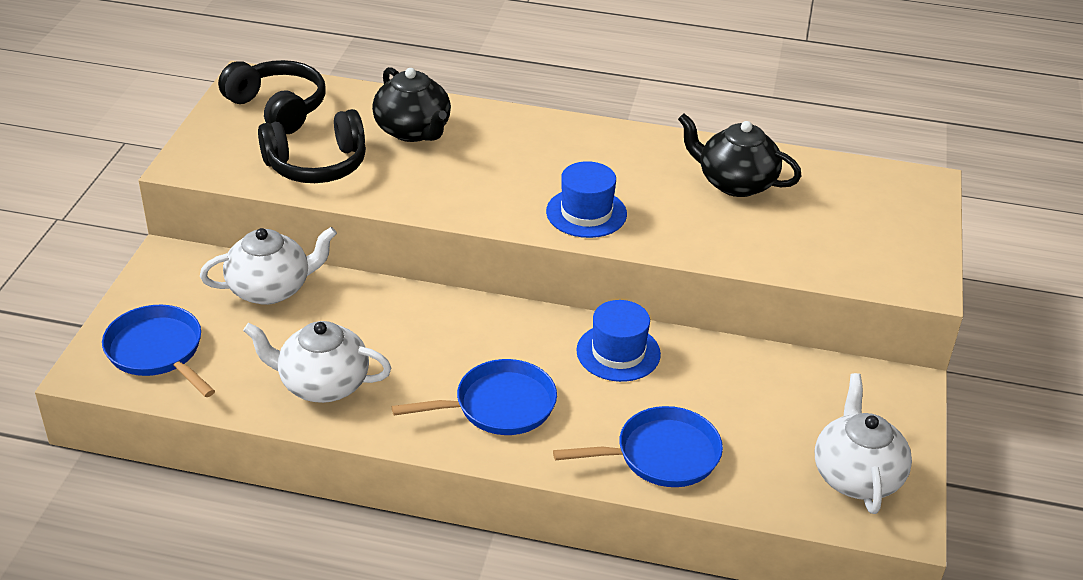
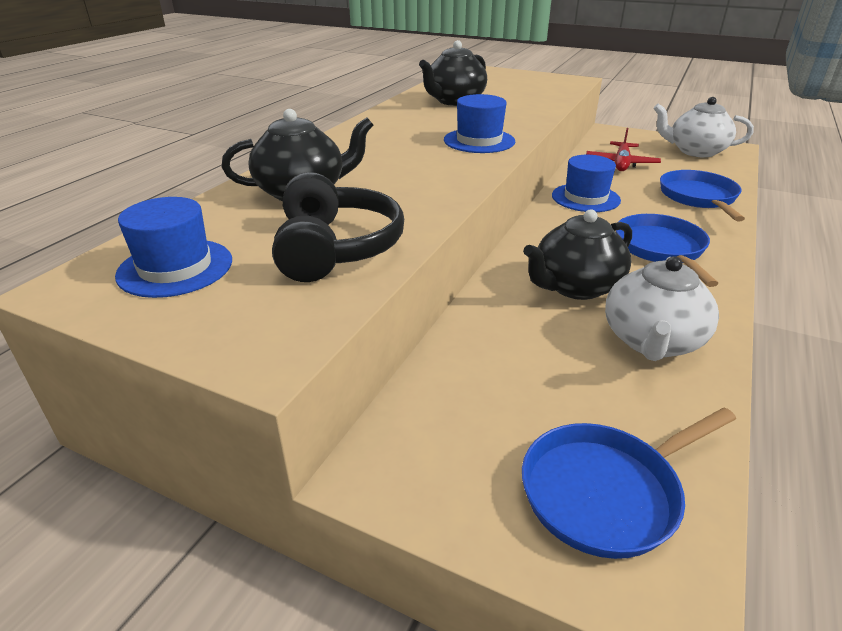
camera: 75 degrees left, 5 degrees down
(270, 289) = (473, 369): white teapot -> none
(277, 108) = (175, 267): black headphones -> blue hat
(403, 341) = (575, 287): none -> black teapot
(757, 390) = (621, 164): none -> red plane

